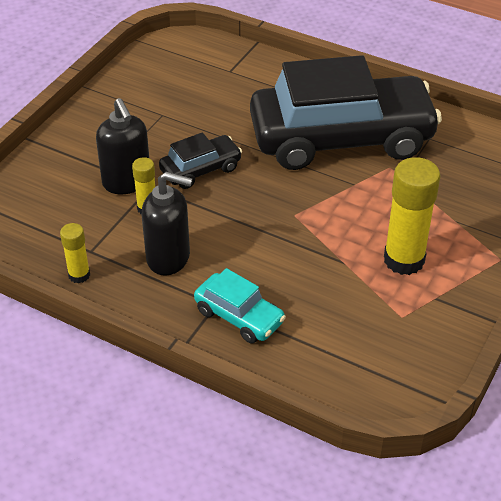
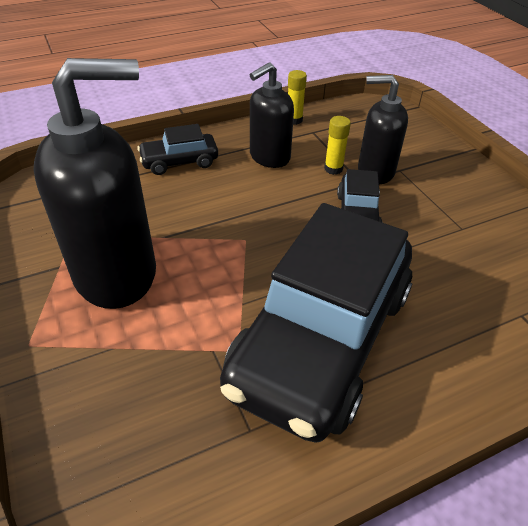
camera: 125 degrees right, 0 degrees up
(239, 316) = (179, 162): turquoise car -> black car
(404, 260) = (117, 273): yellow glue stick -> black soap dispenser

